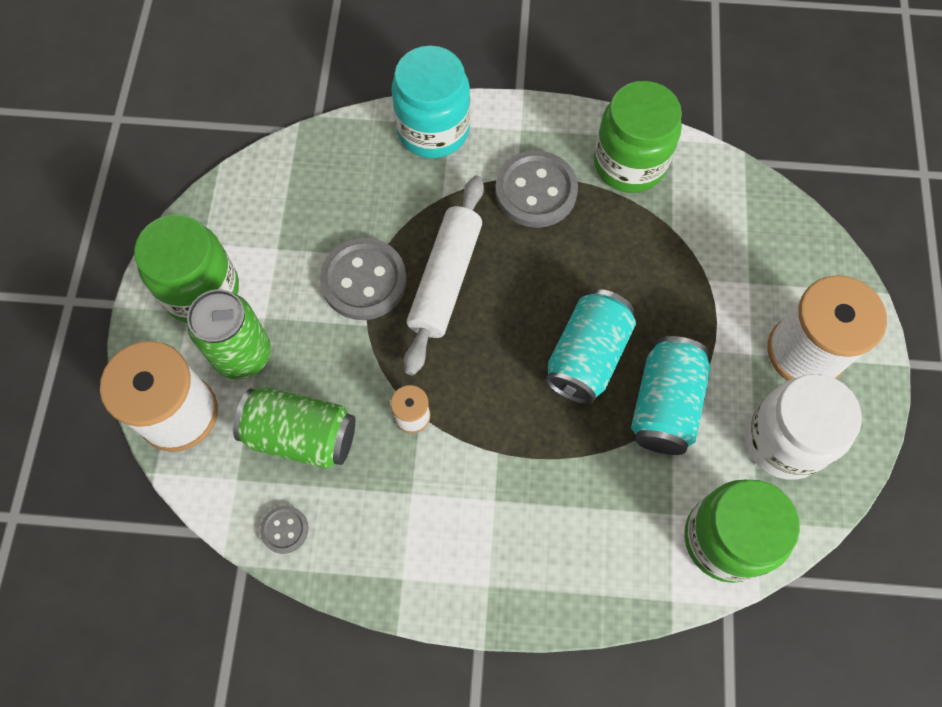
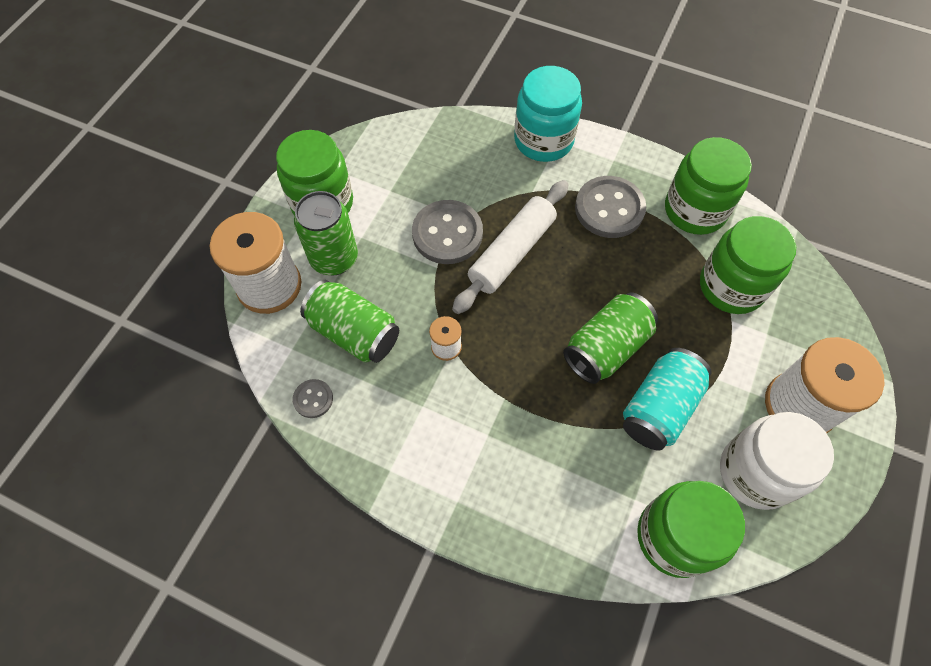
camera: 20 degrees right, 5 degrees down
(587, 356) = (606, 347): turquoise can -> green can
(696, 241) = (731, 286): none -> green jar

